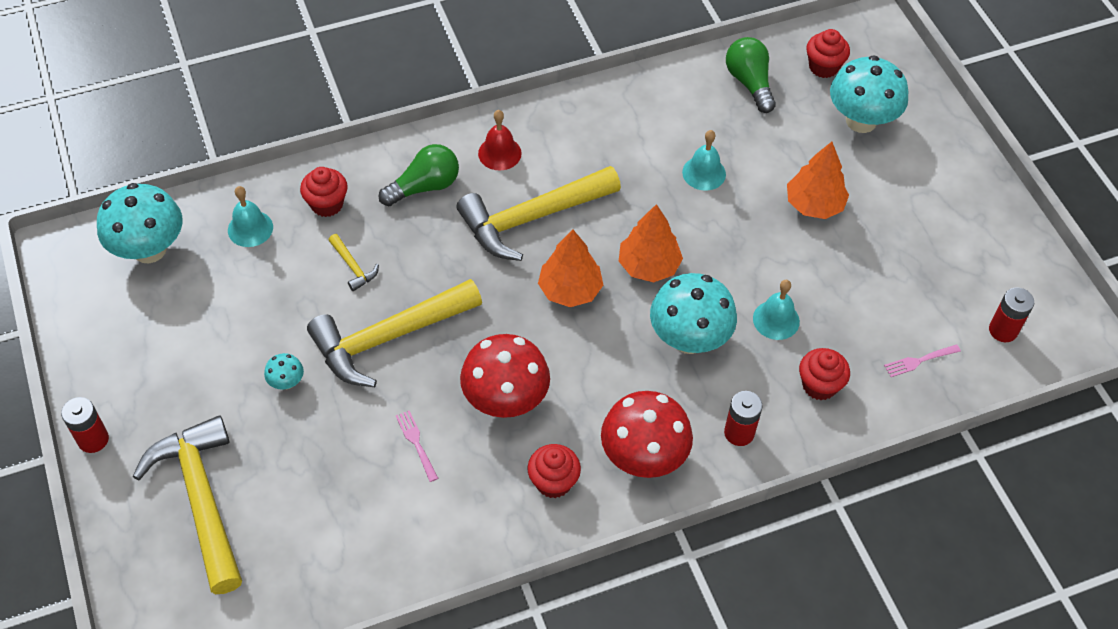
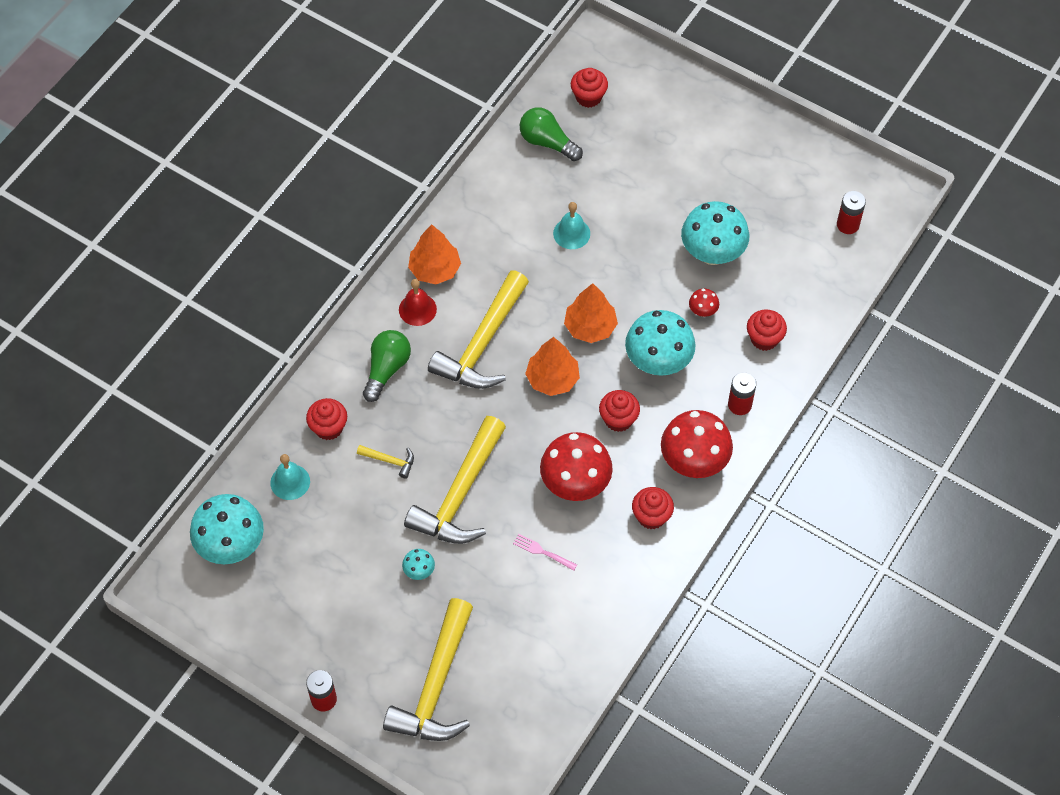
camera: 35 degrees left, 5 degrees up
(202, 499) = (436, 685): yellow hammer -> yellow hammer turned 105 degrees counterclockwise
(602, 367) = (618, 419): none -> red cupcake
(776, 320) = (702, 311): turquoise bell -> red mushroom
(814, 204) = (663, 210): orange tree -> orange tree (434, 269)
(861, 121) = (646, 125): turquoise mushroom -> turquoise mushroom (712, 253)
(919, 360) = (812, 280): pink fork -> none

